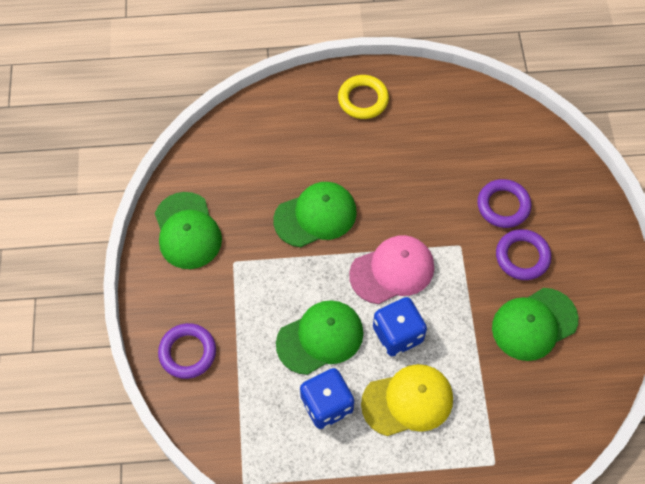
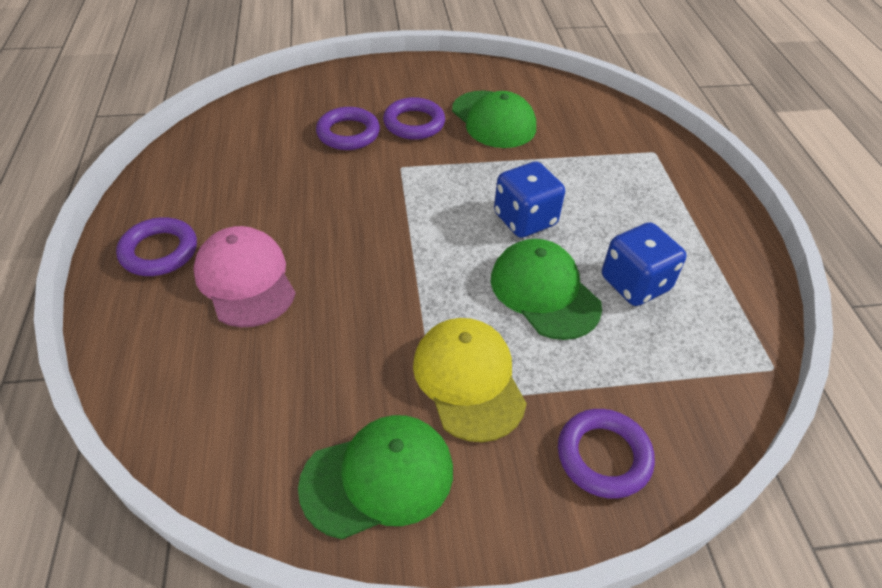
camera: 95 degrees left, 15 degrees down
(315, 216) = (355, 301): green cap -> none
(363, 99) = (159, 251): yellow ring -> purple ring
(392, 271) = (438, 223): pink cap -> pink cap (245, 280)
(407, 401) = (607, 212): yellow cap -> yellow cap (468, 380)

